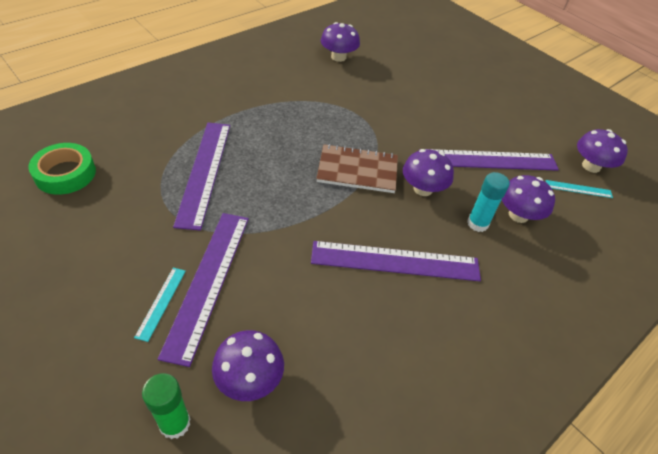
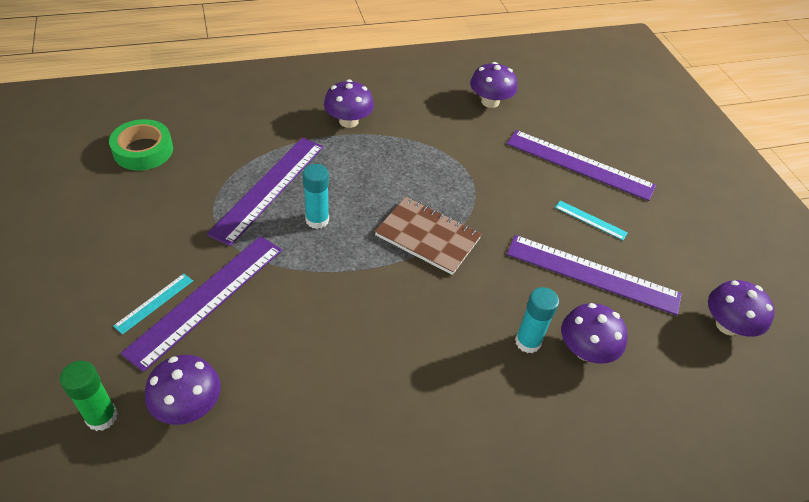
camera: 25 degrees right, 0 degrees up
(262, 185) = (317, 220): none -> turquoise glue stick
(395, 261) = (405, 348): purple ruler -> purple ruler (579, 164)
(423, 189) = (489, 281): purple mushroom -> purple mushroom (348, 121)
(578, 189) = (688, 347): turquoise ruler -> turquoise ruler (590, 220)

